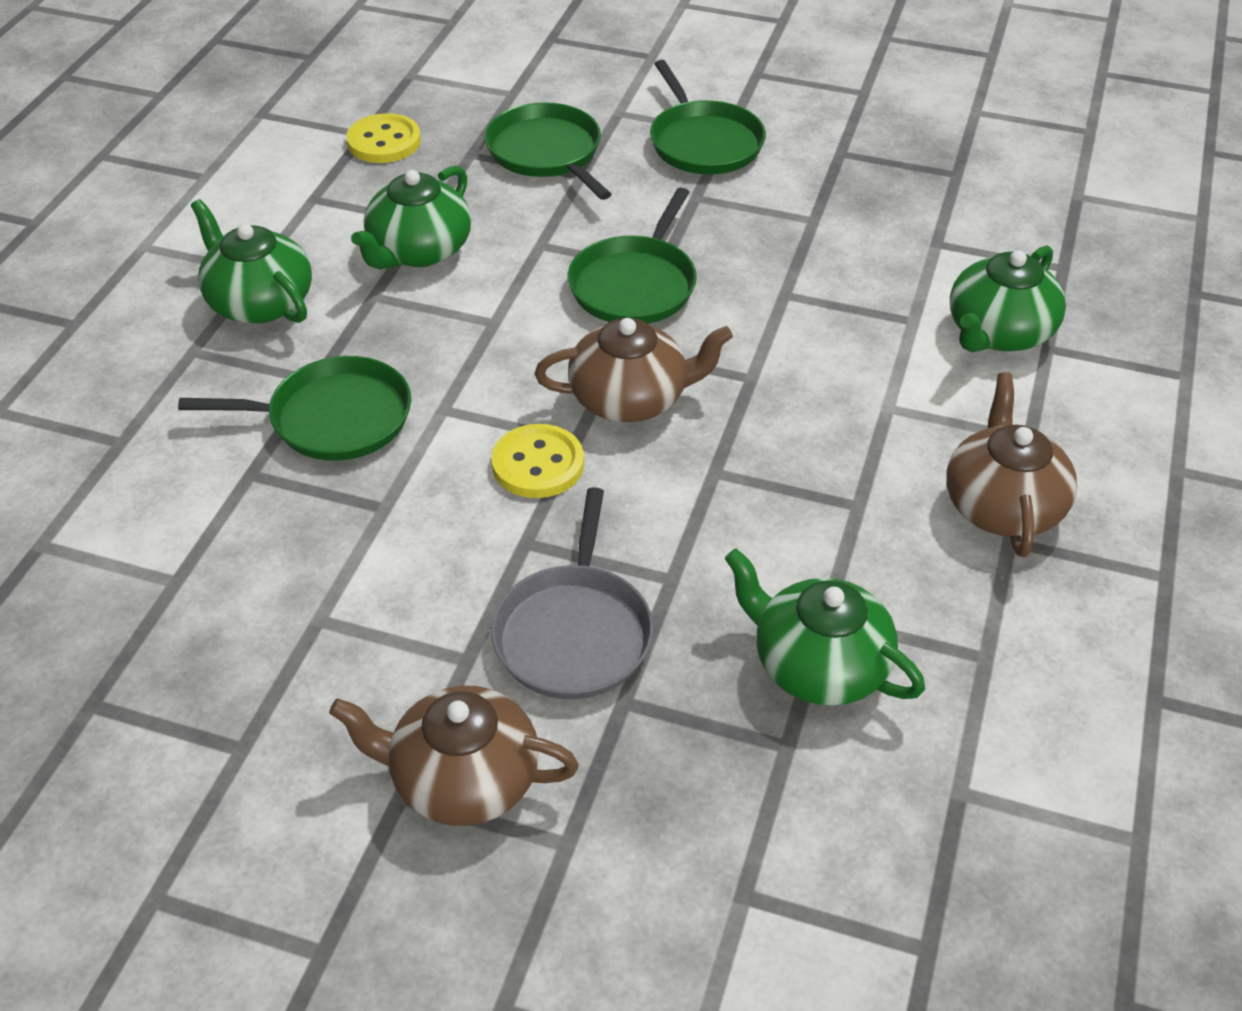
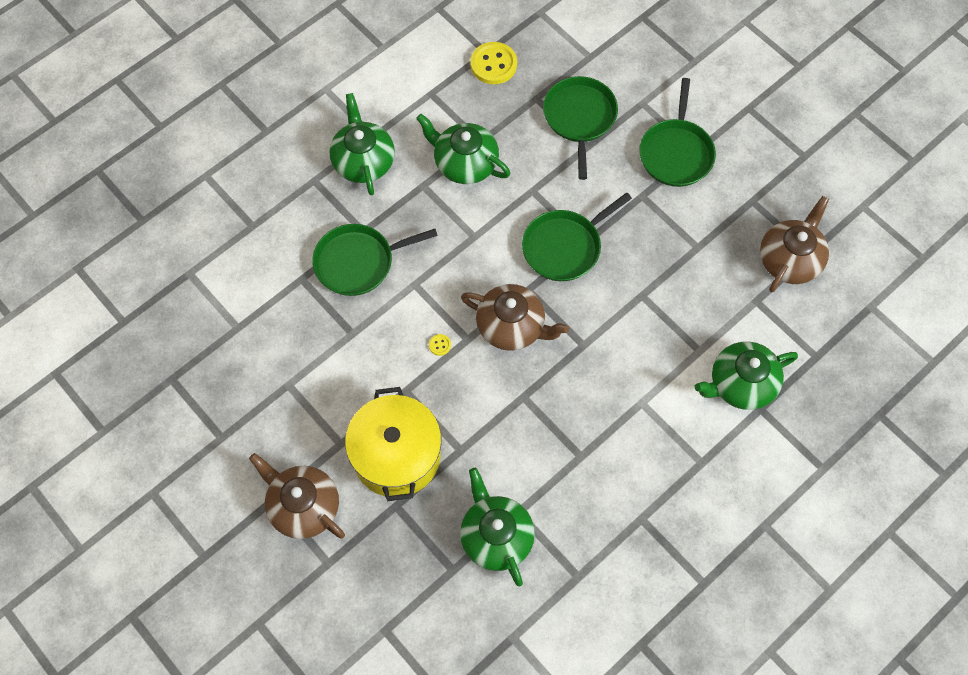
camera: 30 degrees right, 20 degrees up
(333, 418) = (358, 262): green pan -> green pan turned 135 degrees clockwise
(418, 251) = (464, 163): green teapot -> green teapot turned 60 degrees clockwise
(538, 464) = (440, 345): yellow button -> yellow button, size x0.43
(574, 632) = (396, 456): grey pan -> yellow pot
(1002, 505) = (654, 496): brown teapot -> brown teapot (790, 259)

